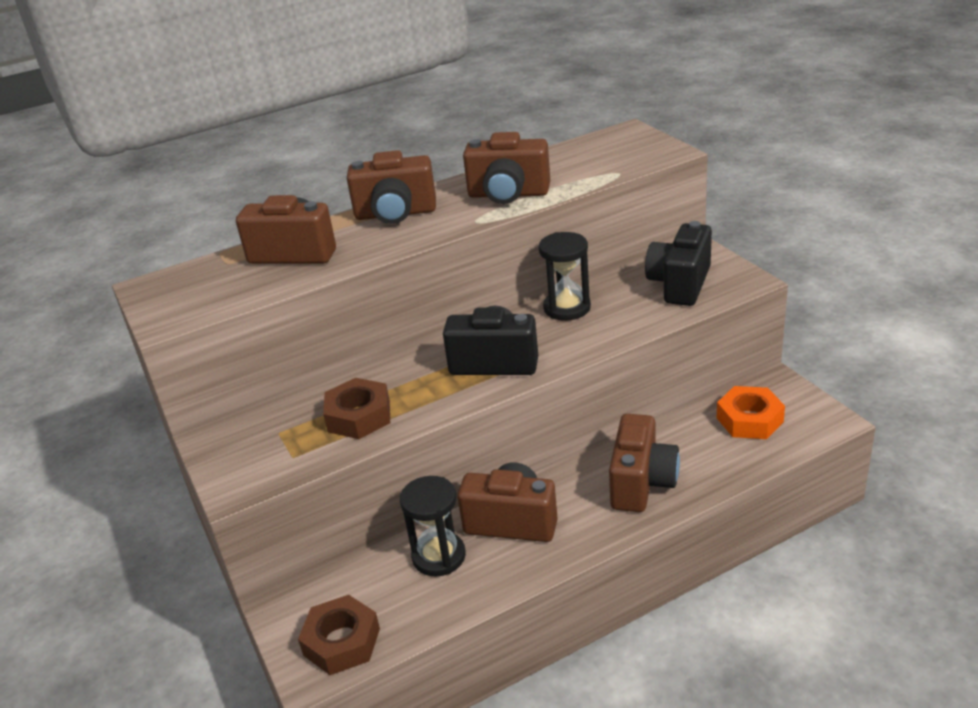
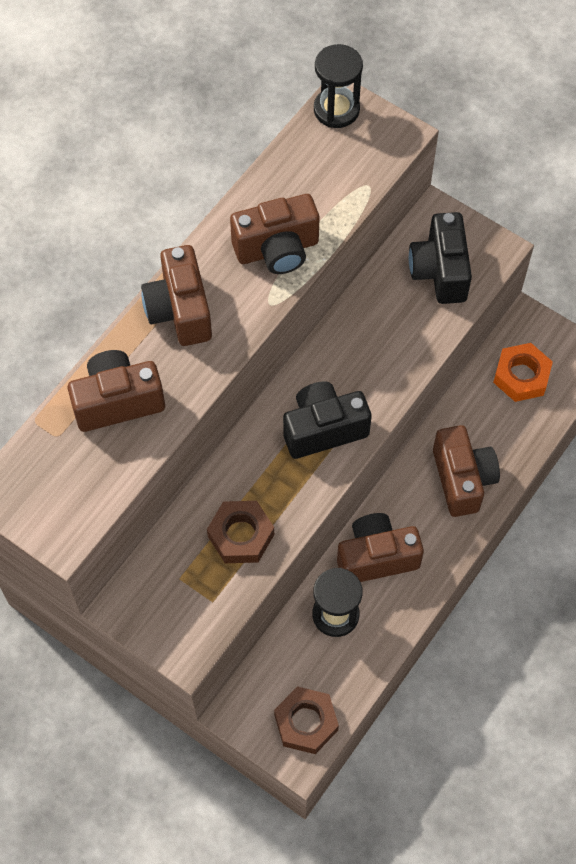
camera: 30 degrees left, 30 degrees up
(395, 214) = (180, 310): brown camera -> brown camera turned 105 degrees clockwise
(567, 308) = (351, 334): black hourglass -> black hourglass (336, 109)

